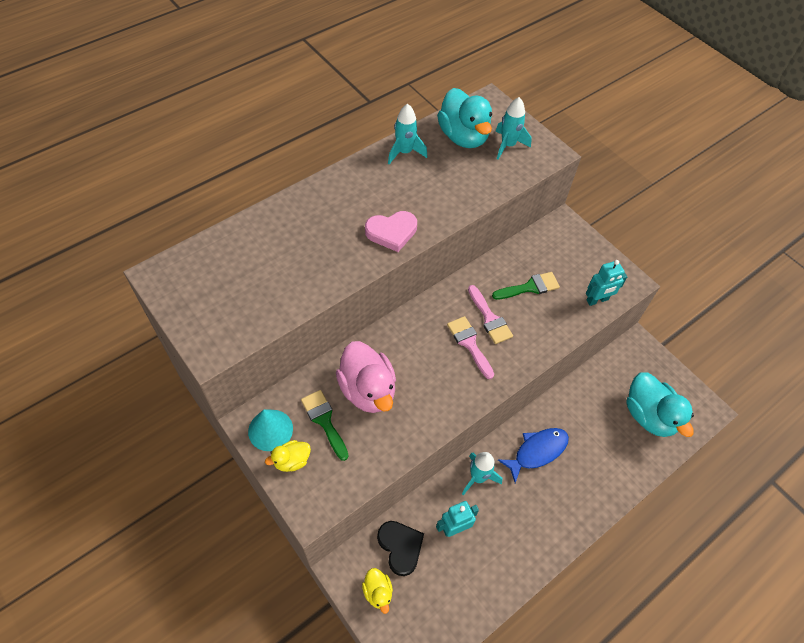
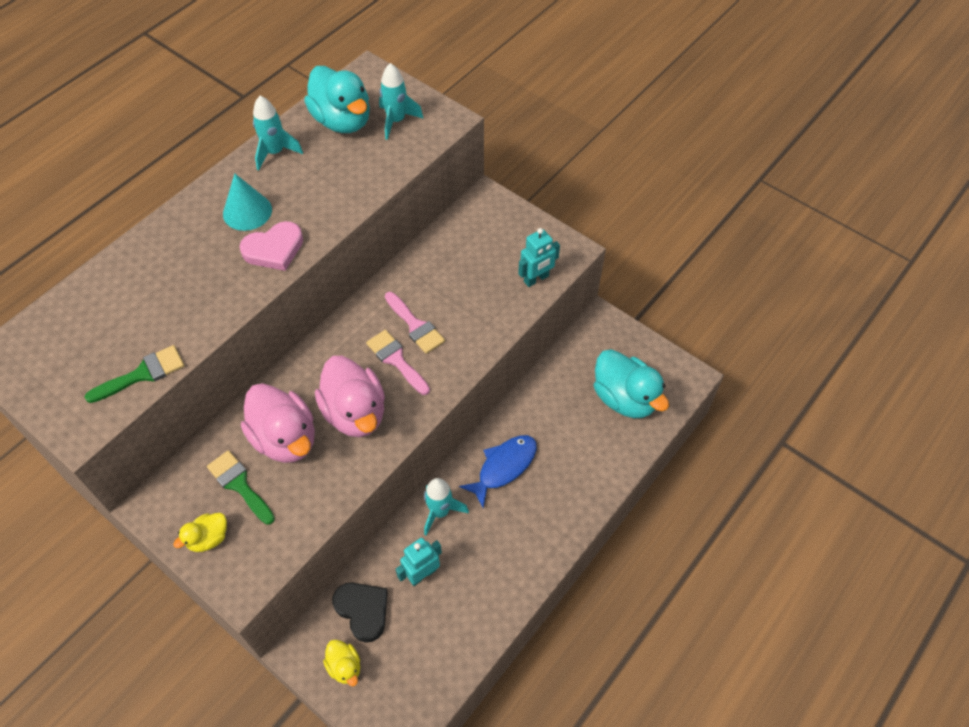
camera: 10 degrees left, 0 degrees up
(270, 430) = (176, 509): turquoise cone -> turquoise cone (247, 211)
(428, 381) = (355, 413): none -> pink duck
(529, 287) = (456, 280): green brush -> green brush (142, 374)

